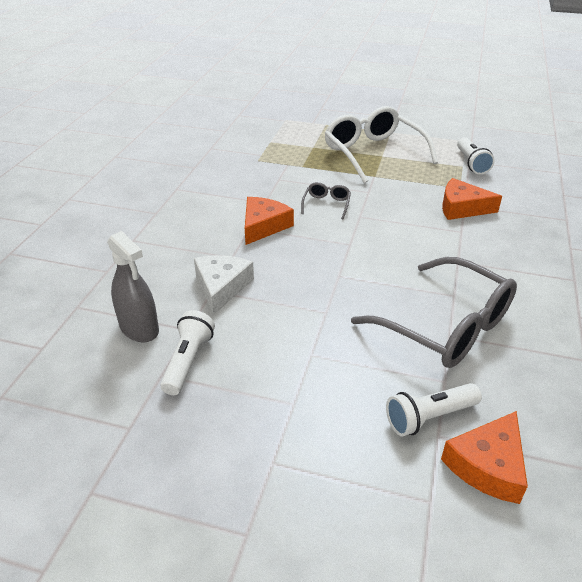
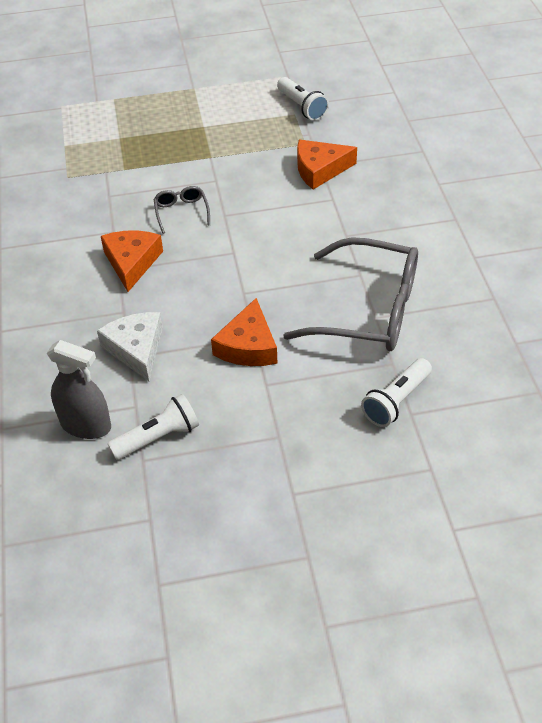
camera: 25 degrees left, 10 degrees up
(188, 361) = (158, 437): white flashlight -> white flashlight turned 75 degrees clockwise
(373, 153) = (191, 125): white glasses -> none
(488, 465) = (459, 422): orange cheese -> orange cheese (248, 346)

